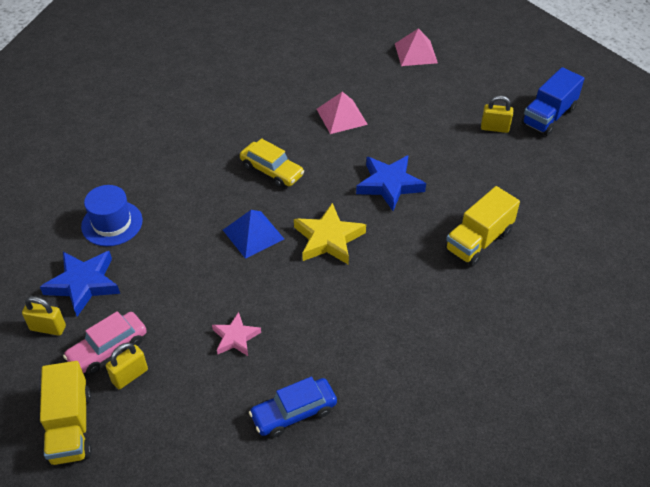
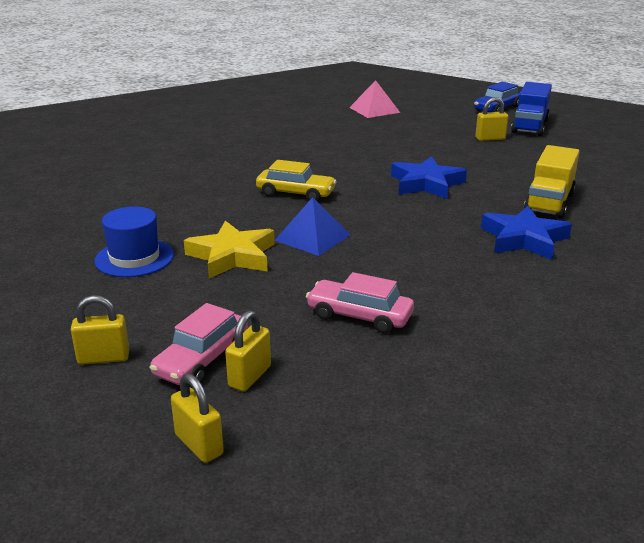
camera: 20 degrees left, 20 degrees down
(70, 426) = (199, 444): yellow truck -> yellow padlock
(83, 284) = (129, 311): blue star -> blue star (524, 239)
(235, 337) = (359, 316): pink star -> pink car
(294, 413) = (485, 361): blue car -> blue car (497, 108)
(328, 239) = (398, 226): yellow star -> yellow star (232, 256)
(341, 116) = (338, 152): pink pyramid -> none

